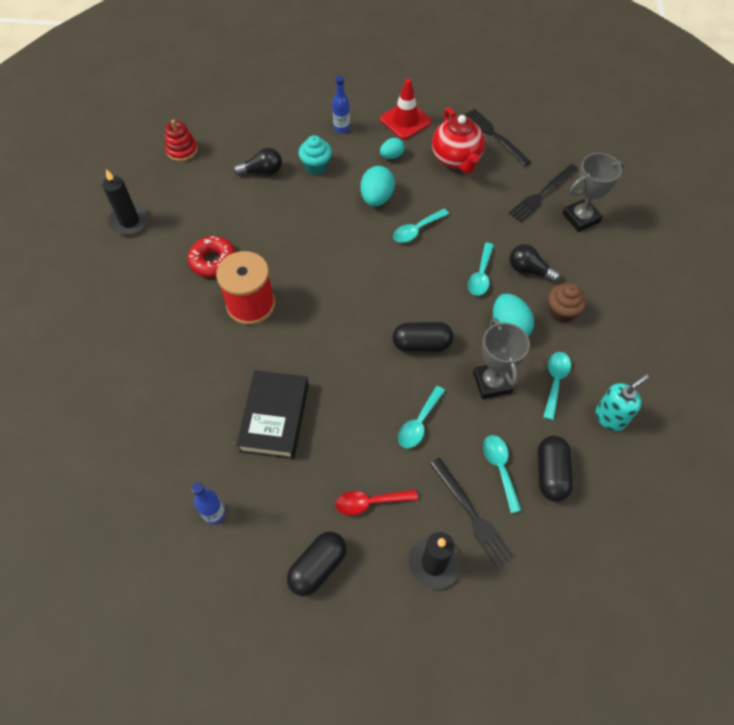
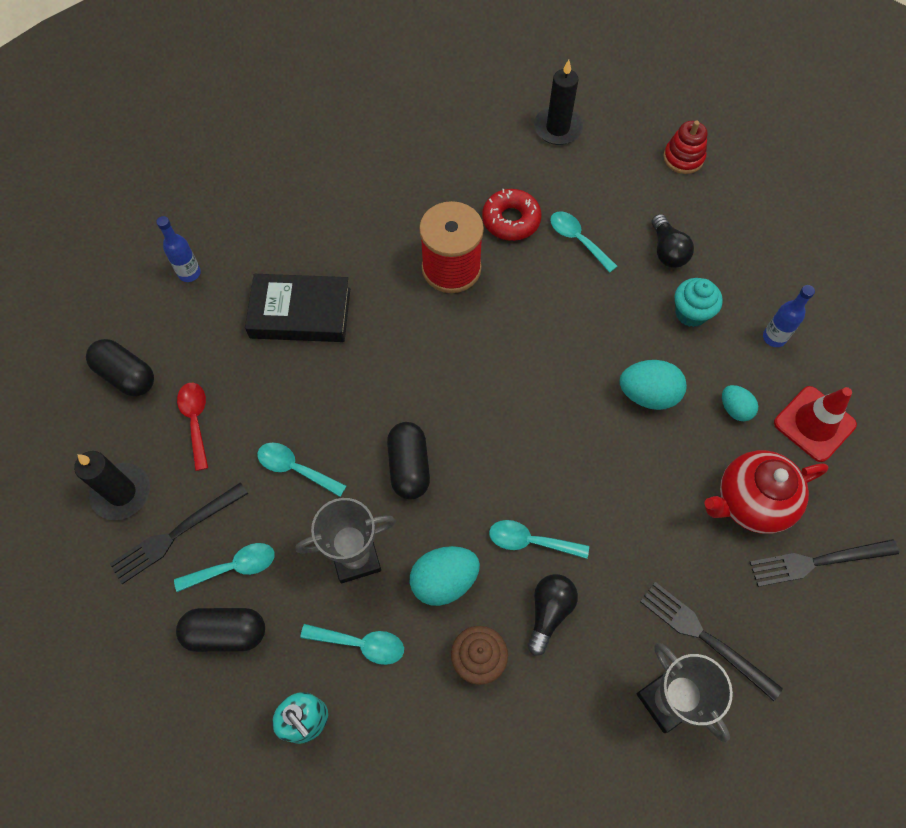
camera: 85 degrees right, 5 degrees up
(416, 230) = (599, 451): turquoise spoon -> turquoise spoon (577, 240)
(494, 135) = (818, 561): black fork -> black fork turned 150 degrees counterclockwise

